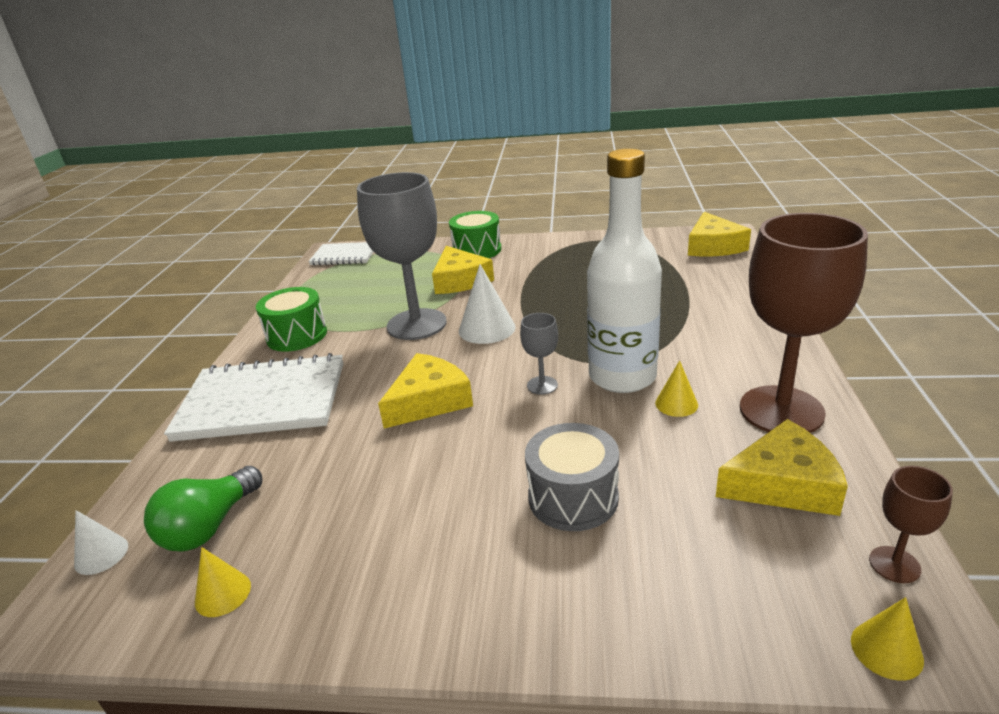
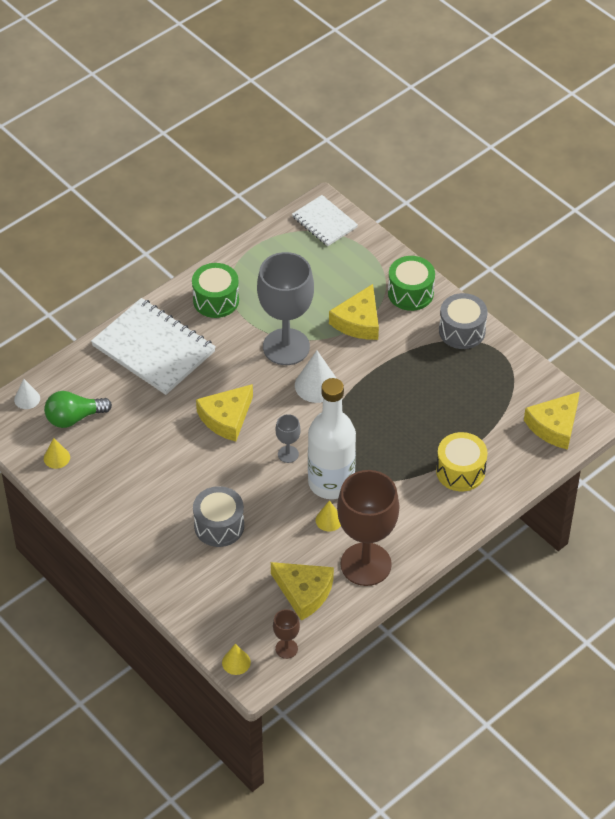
camera: 40 degrees right, 20 degrees up
(429, 401) = (226, 418): yellow cheese -> yellow cheese turned 135 degrees clockwise
(551, 246) = (462, 331): none -> grey drum
(709, 302) = (460, 471): none -> yellow drum

